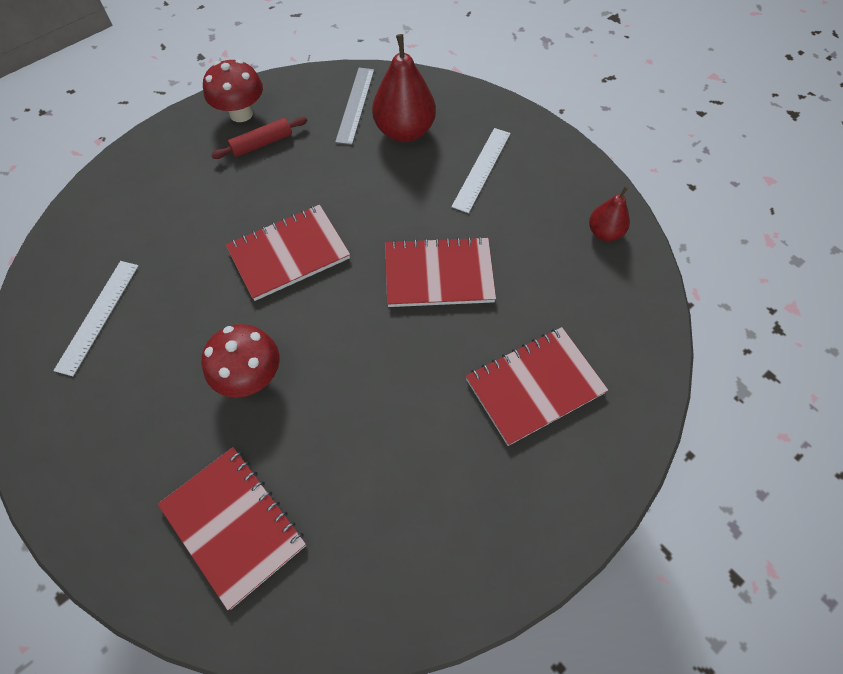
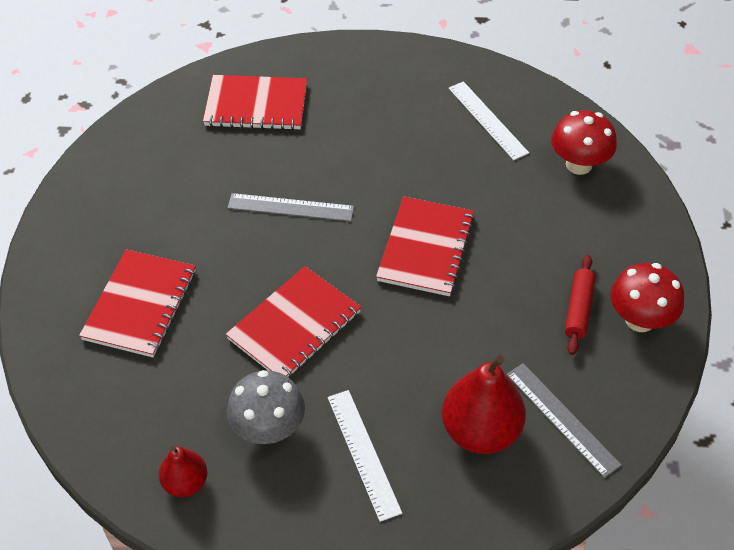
camera: 135 degrees right, 10 degrees down
(251, 377) = (343, 165): red mushroom -> red mushroom (578, 164)
(336, 373) = (290, 207): none -> grey ruler
(523, 223) = (269, 429): none -> grey mushroom

